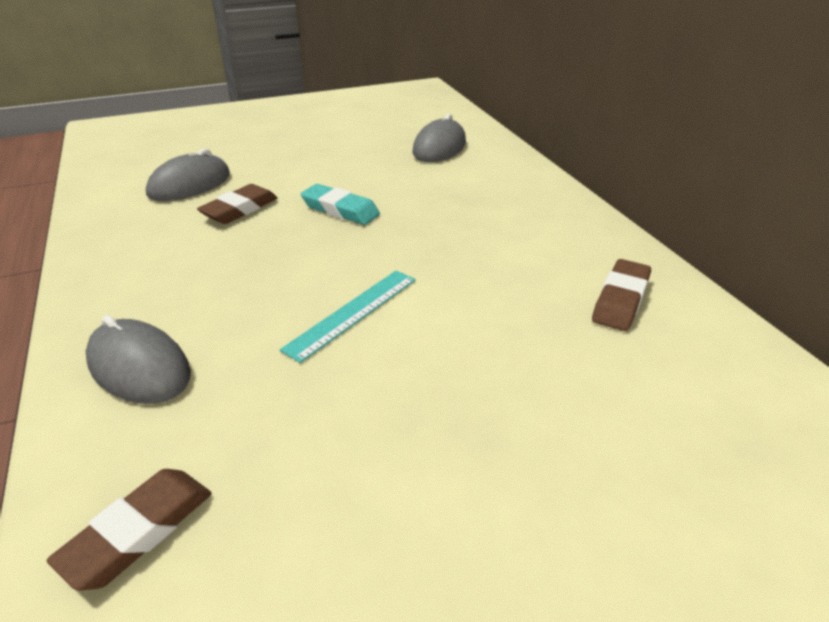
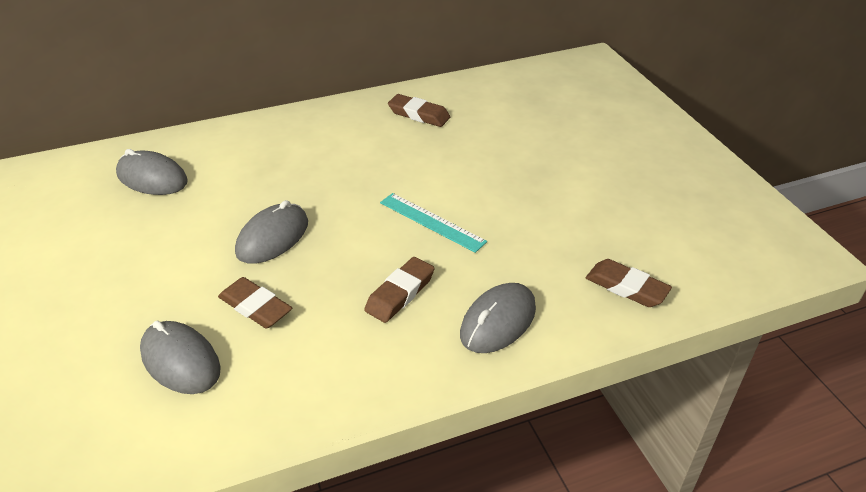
camera: 90 degrees left, 5 degrees up
(224, 290) = (400, 293): none -> brown eraser
(340, 210) = (273, 237): turquoise eraser -> grey mouse

